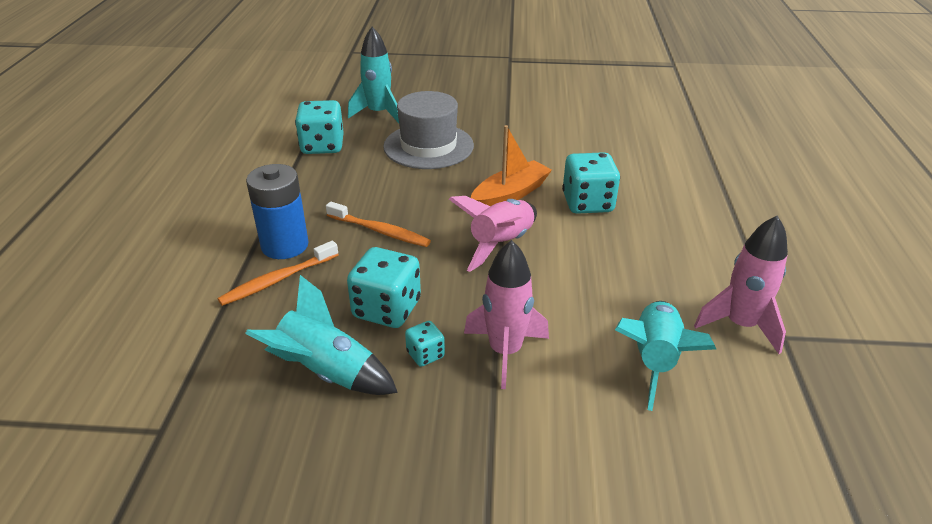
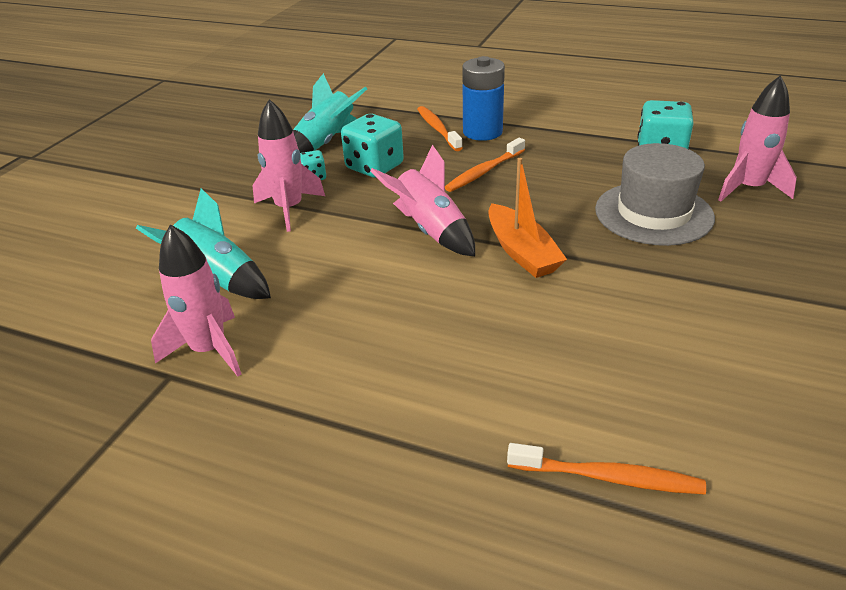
camera: 110 degrees right, 0 degrees up
(378, 113) = (748, 189): turquoise rocket -> pink rocket
(587, 203) = (481, 305): turquoise dice -> none
(693, 150) = (608, 477): none -> orange toothbrush

